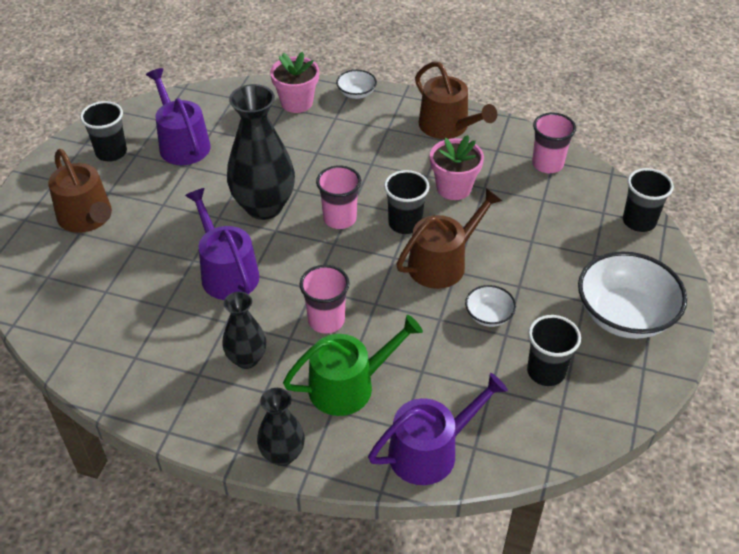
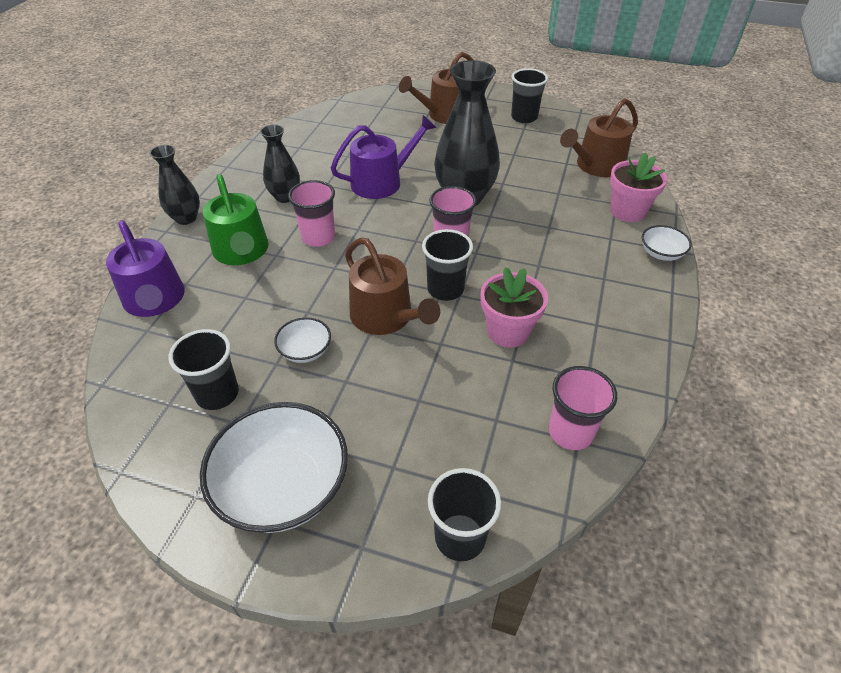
camera: 90 degrees right, 0 degrees up
(182, 143) = (544, 149): purple watering can -> none
(448, 127) = (623, 331): brown watering can -> brown watering can (596, 166)

